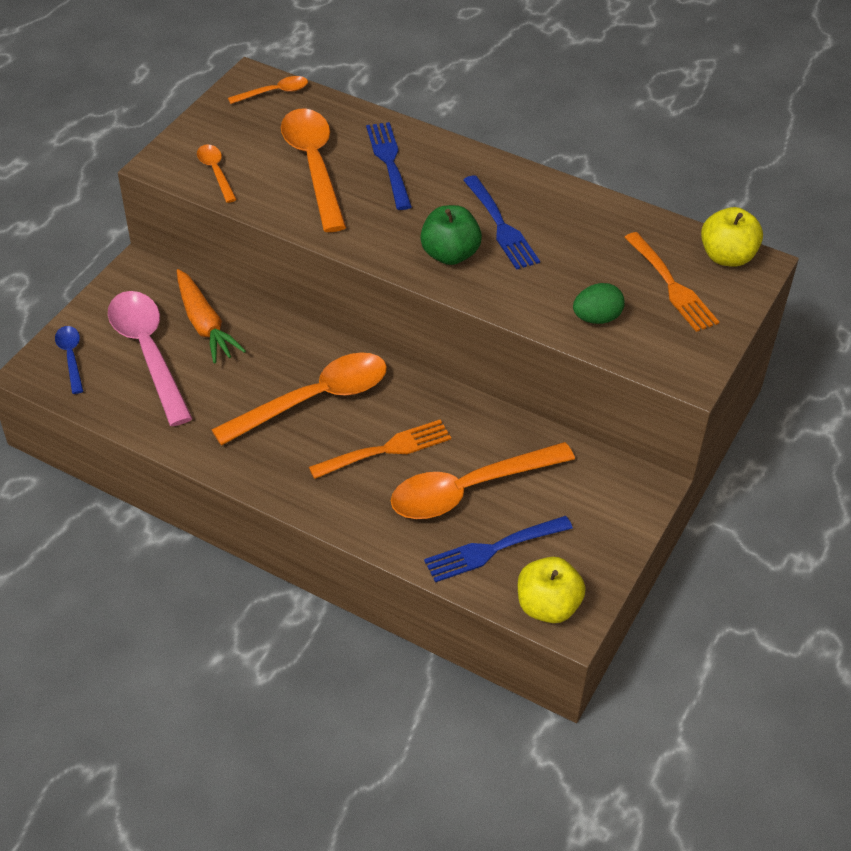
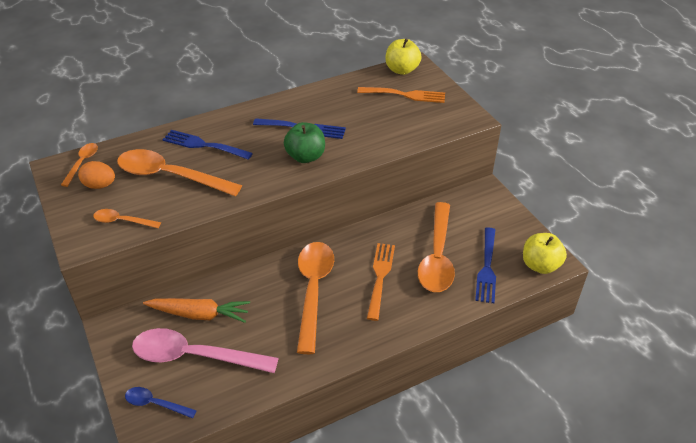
camera: 55 degrees left, 5 degrees down
(253, 125) = (100, 185): none -> orange egg
(596, 318) = (405, 129): green egg -> none

